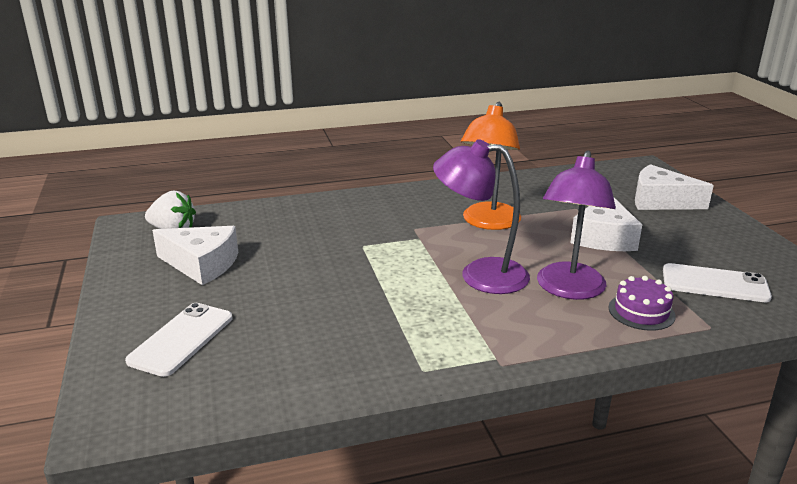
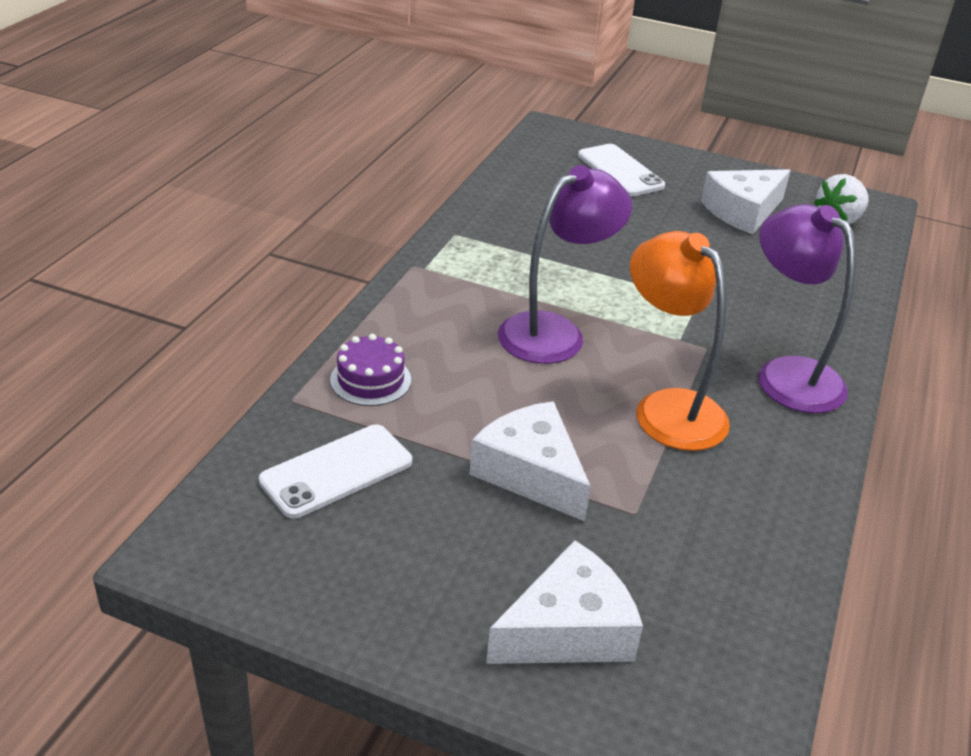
camera: 125 degrees right, 10 degrees up
(568, 290) = (461, 365): purple lamp -> purple lamp (787, 374)

